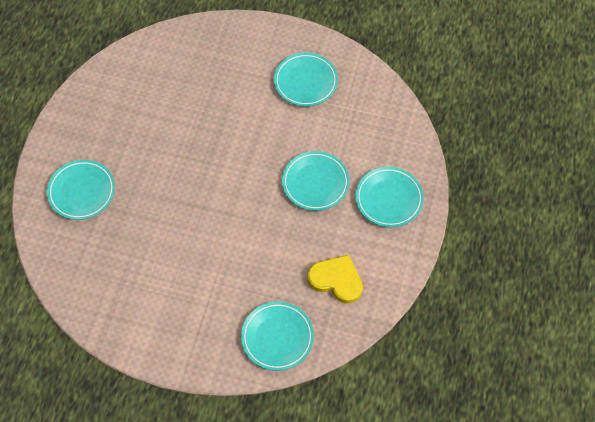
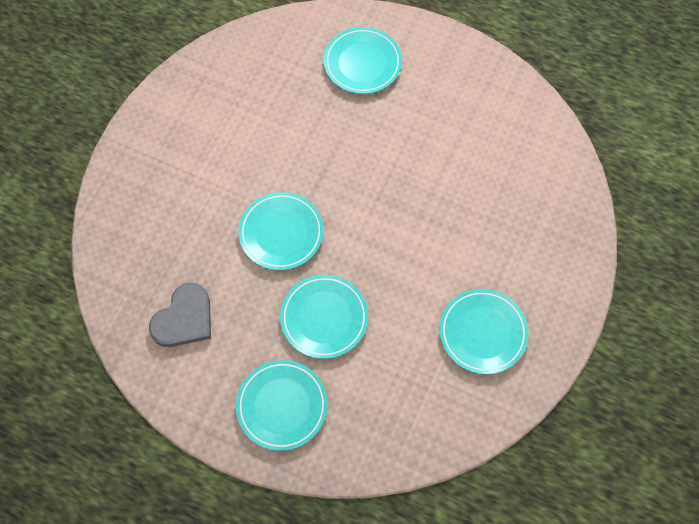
camera: 100 degrees right, 5 degrees up
(277, 337) = (130, 241): turquoise plate -> turquoise plate (281, 233)
(336, 280) = (184, 319): yellow heart -> grey heart

